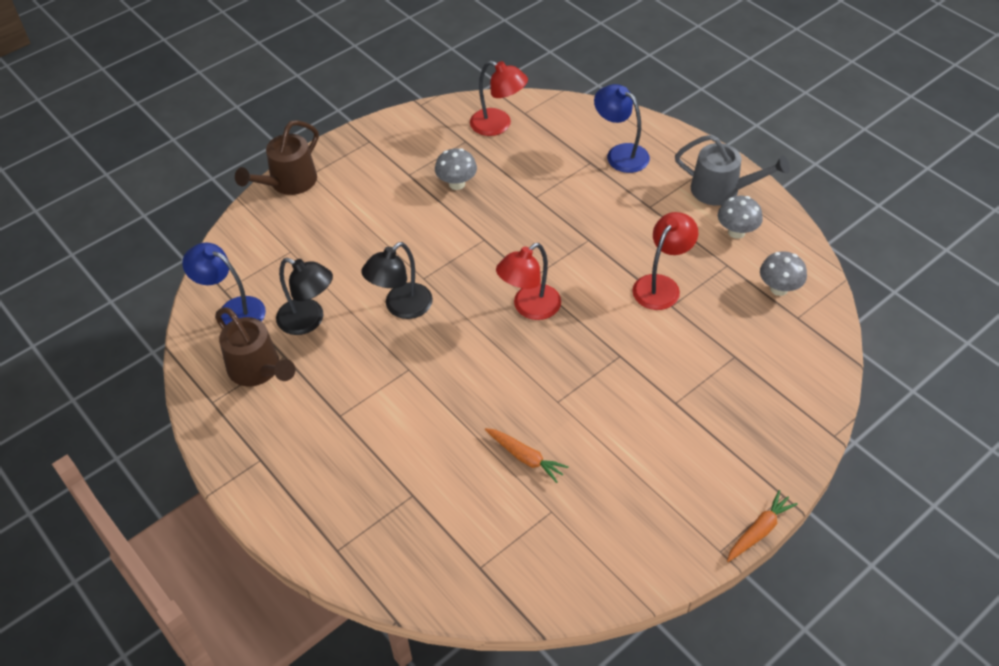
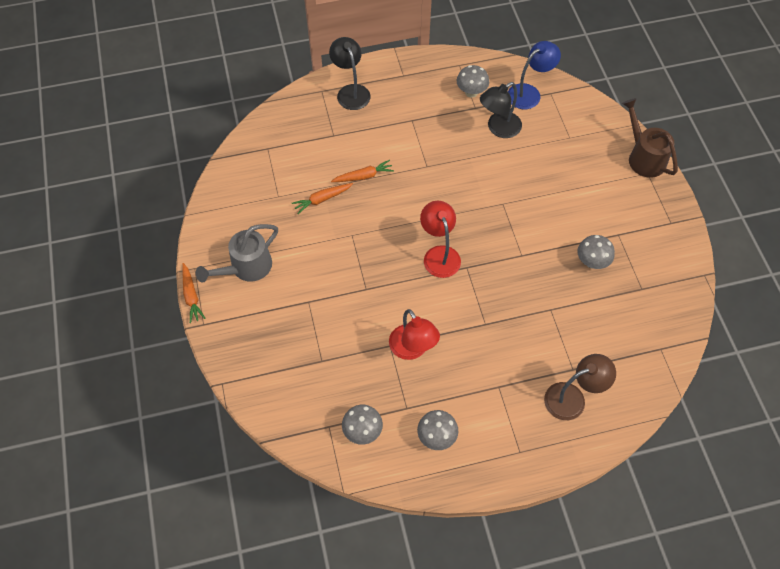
camera: 115 degrees right, 10 degrees up
(258, 370) = (471, 92): brown watering can -> grey mushroom
(401, 307) = (482, 181): black lamp -> black lamp (351, 91)
(462, 429) = (363, 176): none -> orange carrot
(498, 125) = (652, 321): red lamp -> none
(620, 154) = (572, 398): blue lamp -> brown lamp
(722, 190) = (489, 455): grey watering can -> grey watering can (246, 268)

